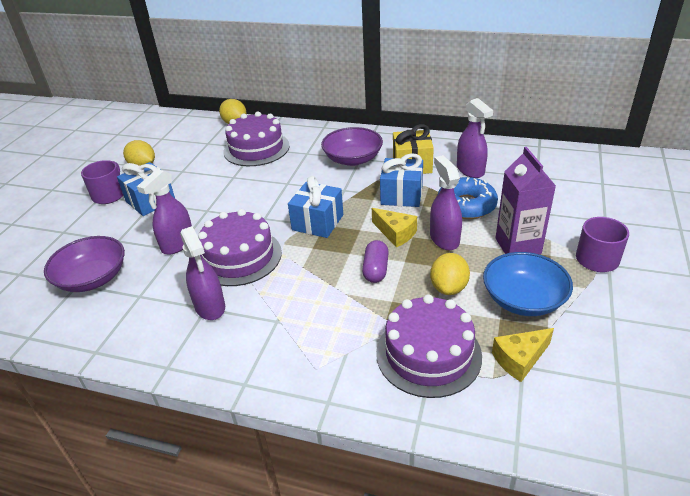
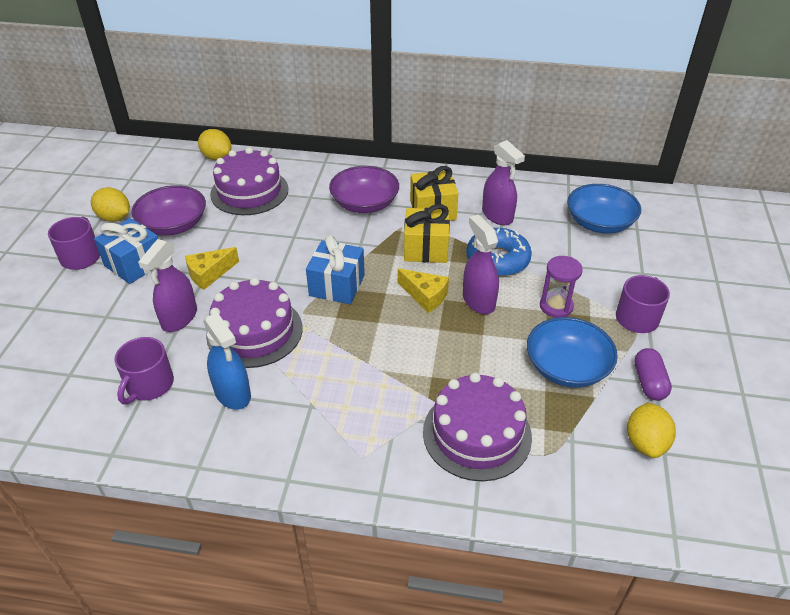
camera: 10 degrees left, 5 degrees up
(93, 278) = (86, 365): purple bowl -> purple bowl (173, 225)
(140, 296) = (149, 385): none -> purple mug
(210, 307) = (233, 393): purple spray bottle -> blue spray bottle
(375, 270) = (409, 340): purple capsule -> purple capsule (649, 382)
(401, 195) = (426, 248): blue gift -> yellow gift
(448, 287) = (489, 358): yellow lemon -> yellow lemon (645, 443)
(518, 246) = (556, 306): purple carton -> purple hourglass
(519, 359) = (568, 434): yellow cheese -> yellow cheese (209, 274)
(566, 178) = (599, 223): none -> blue bowl

